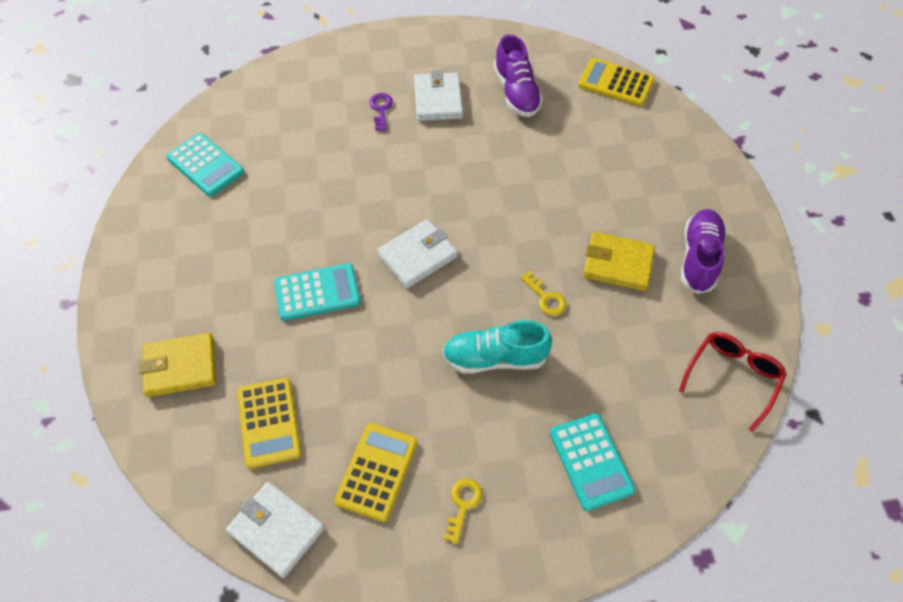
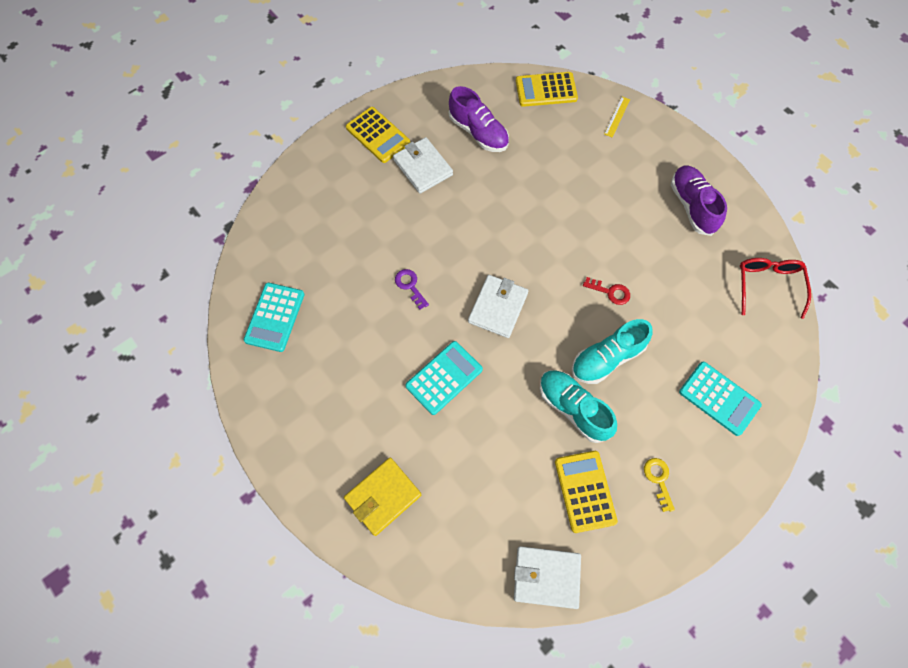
camera: 30 degrees left, 10 degrees up
(205, 165) = (275, 317): turquoise calculator -> turquoise calculator turned 90 degrees clockwise
(269, 423) = (483, 500): yellow calculator -> yellow calculator (378, 135)
(381, 109) = (383, 197): purple key -> purple key (410, 286)
(424, 387) = (573, 408): none -> turquoise shoe
(545, 297) = (610, 292): yellow key -> red key
(617, 264) = (641, 239): yellow wallet -> none
(675, 138) = (617, 116): none -> yellow ruler

